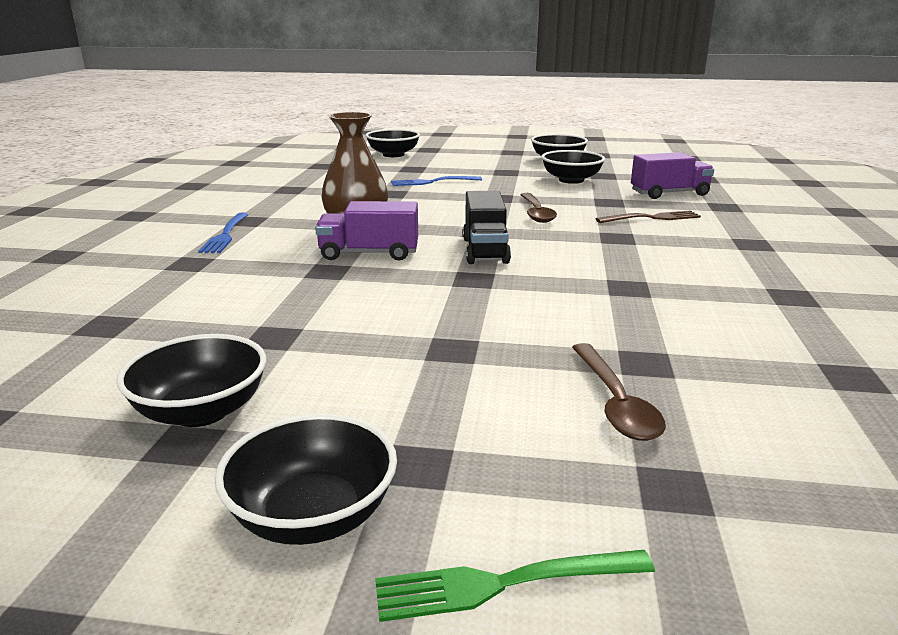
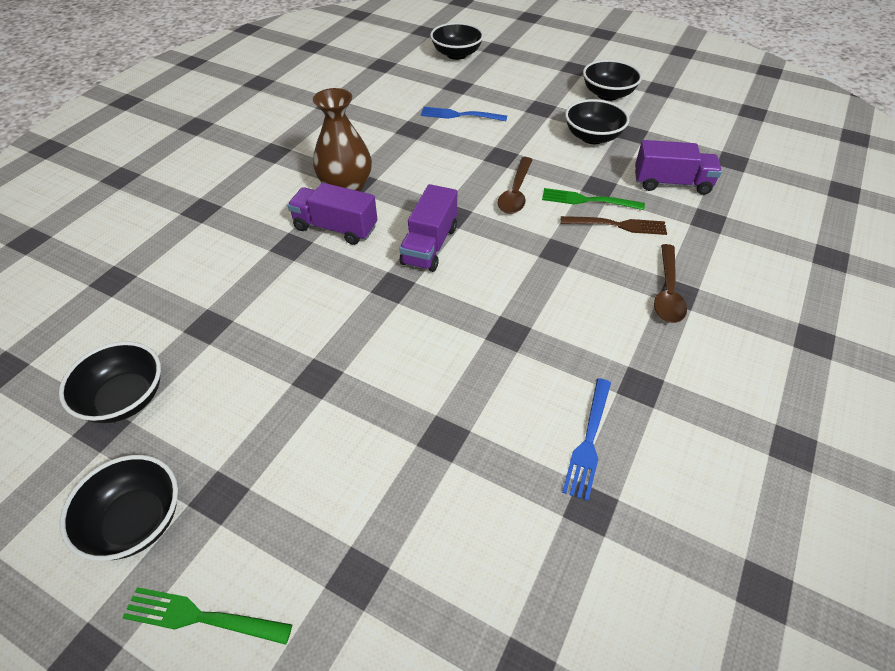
camera: 20 degrees right, 25 degrees up
(225, 235) = (245, 172): blue fork -> blue fork (588, 441)
(485, 250) = (429, 245): black truck -> purple truck
(608, 209) = (588, 200): none -> green fork
(615, 403) = (385, 477): brown spoon -> brown spoon (667, 292)

